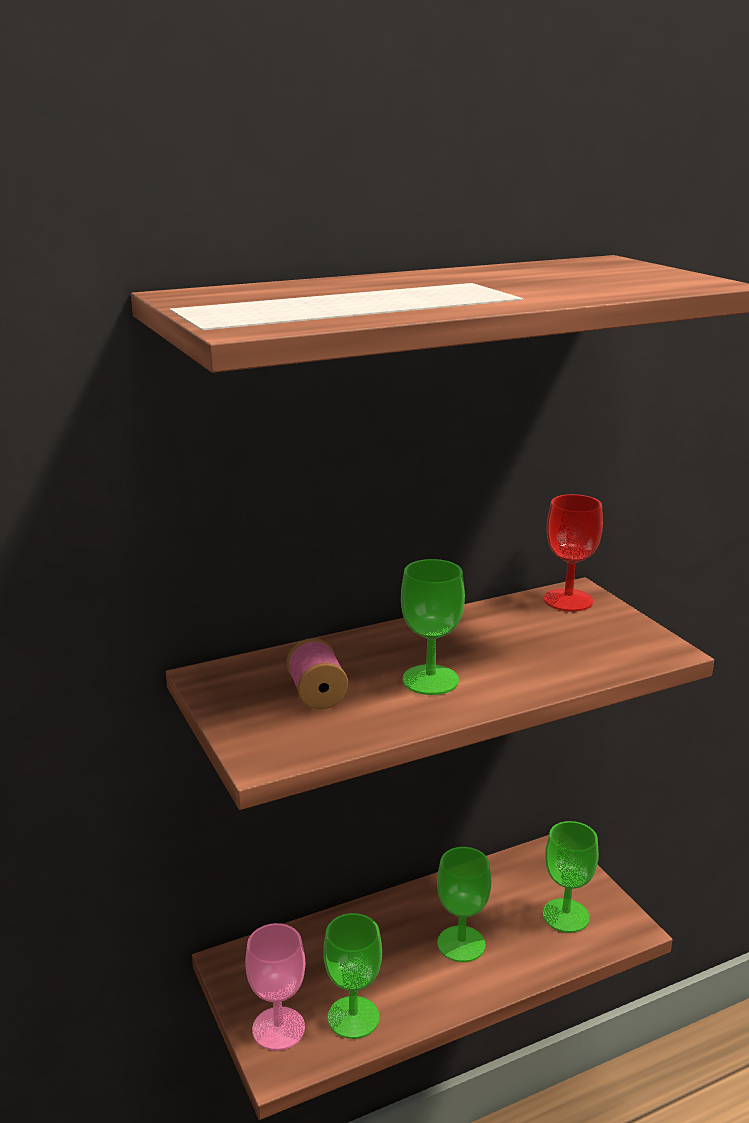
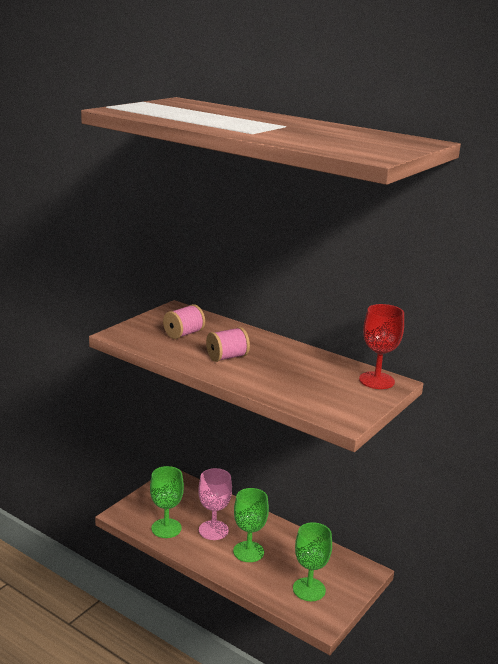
camera: 60 degrees right, 0 degrees up
(278, 1028) = (143, 507): pink goblet -> pink goblet (213, 530)
(430, 680) = (227, 357): green goblet -> pink spool

